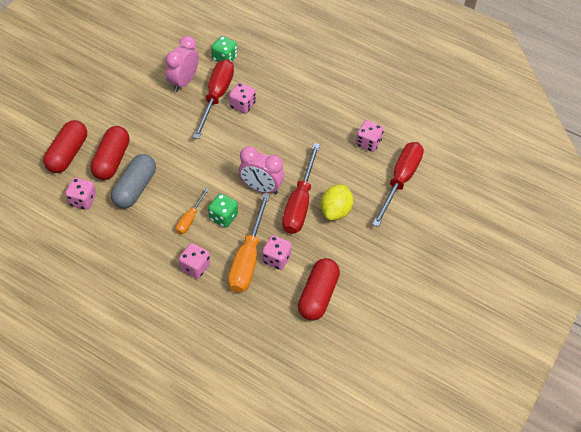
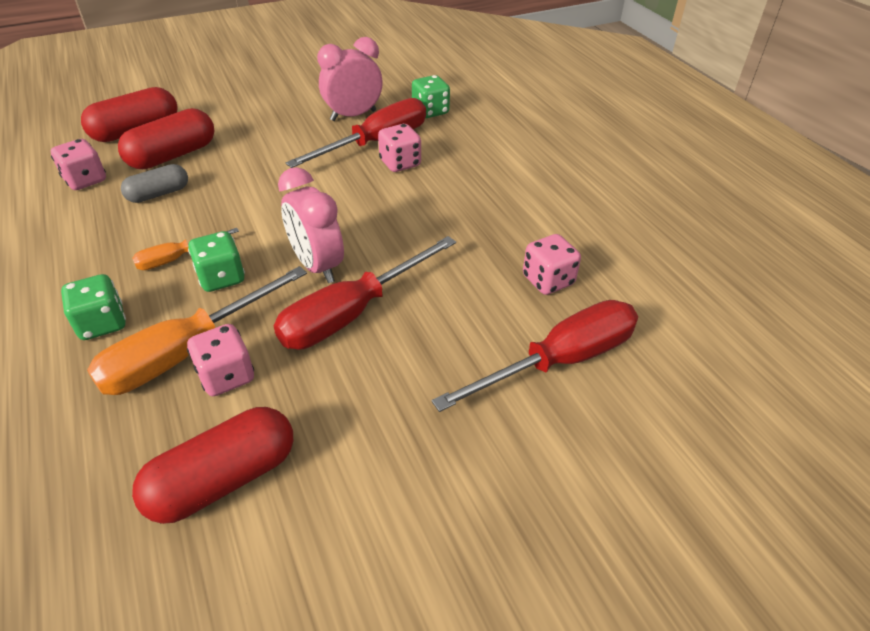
camera: 35 degrees right, 10 degrees down
(135, 188) = (158, 194): grey capsule -> grey capsule, size x0.62
(195, 267) = (102, 323): pink dice -> green dice
(335, 211) = (398, 353): yellow lemon -> none

